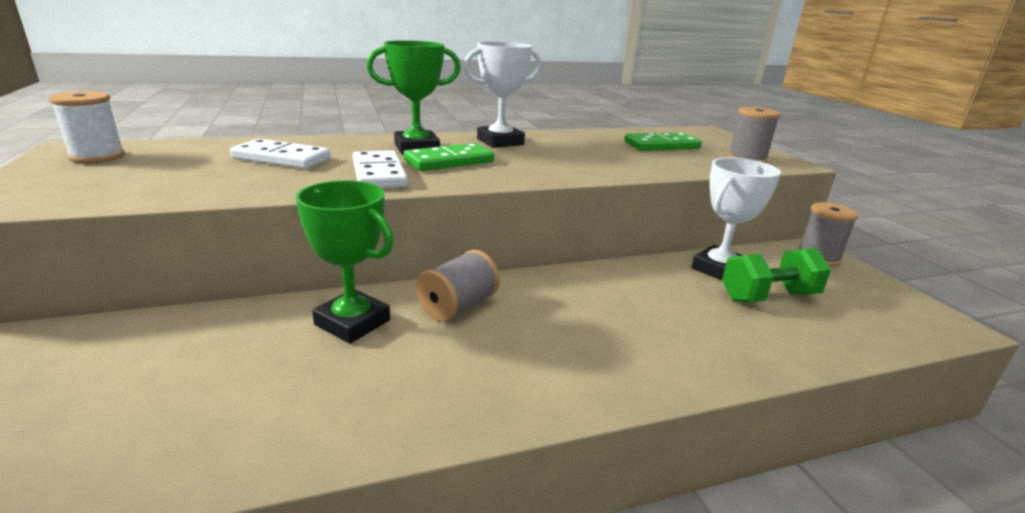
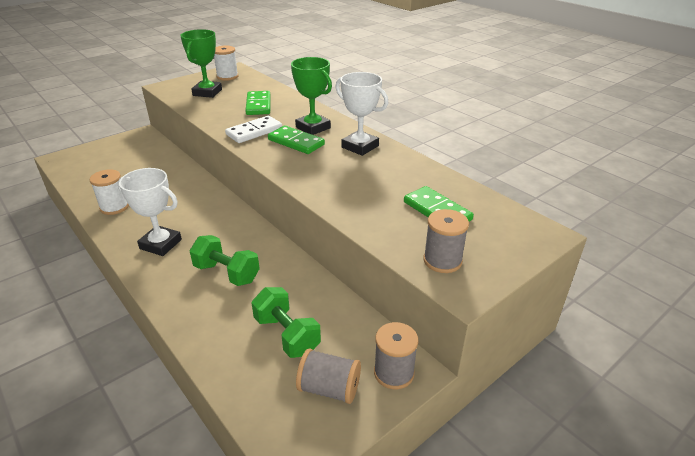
camera: 70 degrees right, 10 degrees up
(281, 158) = (258, 105): white domino -> green domino
(326, 418) = (114, 207): none -> white spool
(352, 322) = (182, 190): green trophy -> green trophy (207, 92)
(458, 306) = (209, 212): grey spool -> grey spool (329, 388)
(636, 316) = (227, 273): none -> green dumbbell
(719, 269) = (321, 307): white trophy -> white trophy (161, 244)

